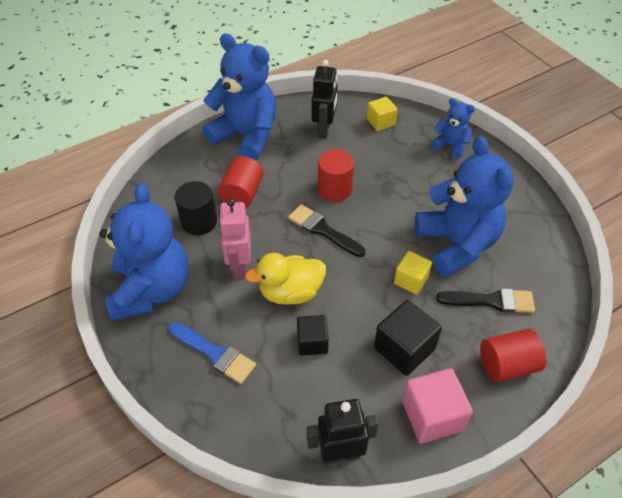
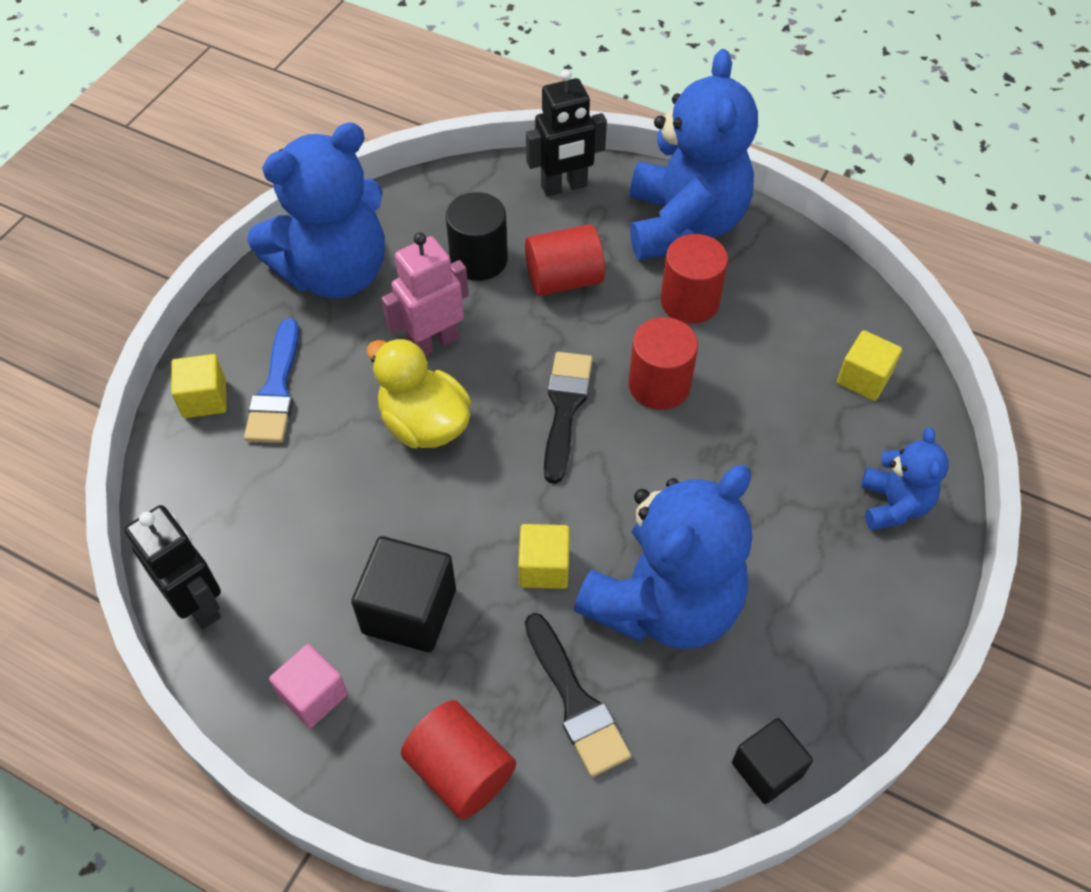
camera: 60 degrees right, 5 degrees up
(192, 395) = (204, 399): none -> yellow cube
(294, 155) = (689, 301): none -> red cylinder
(312, 342) = (355, 490): black cube -> black cube (767, 769)
(324, 129) = (779, 311): black robot -> black robot (564, 186)
(432, 416) = (313, 695): pink cube -> pink cube, size x0.64

